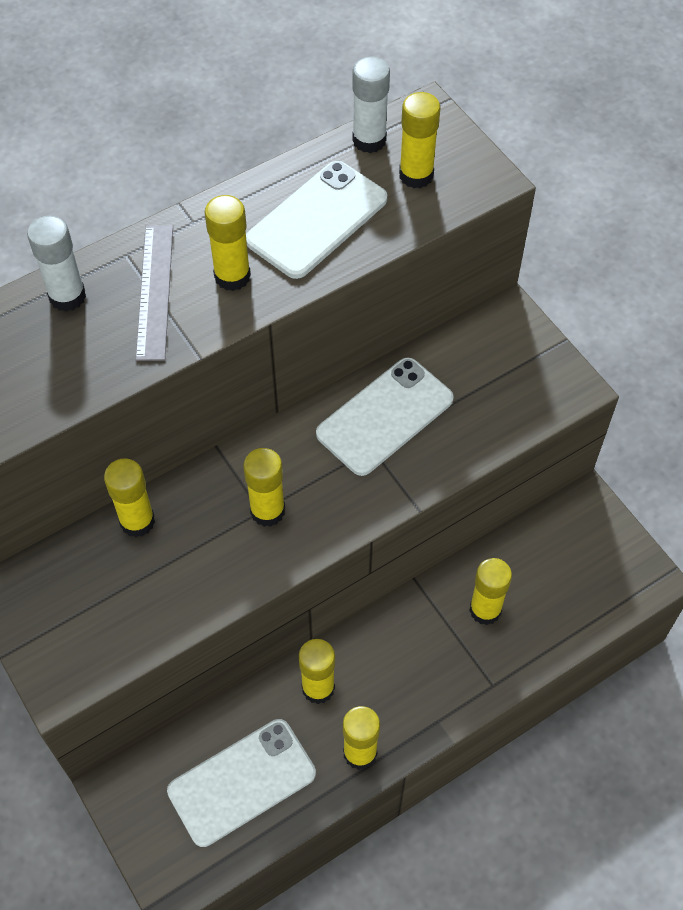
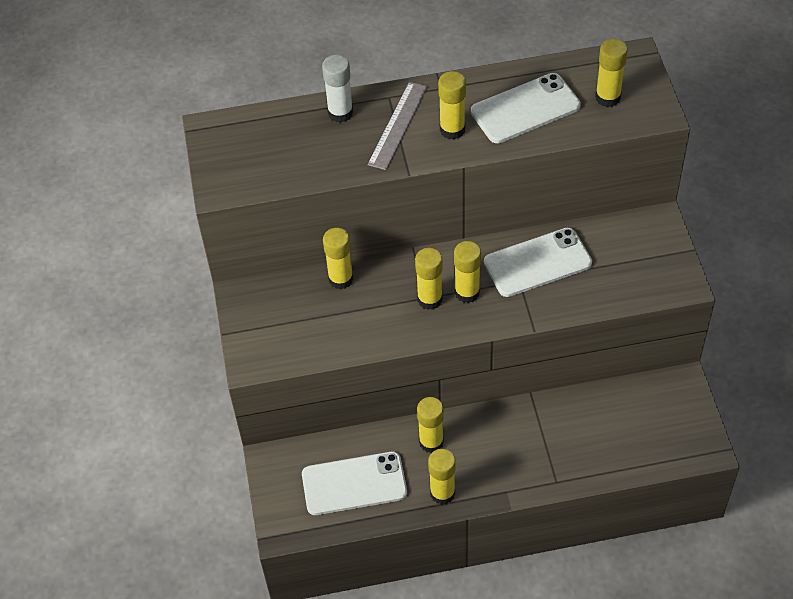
camera: 25 degrees right, 5 degrees down
(369, 140) = (585, 65): white glue stick -> none
(485, 610) = (573, 430): yellow glue stick -> yellow glue stick (467, 292)

